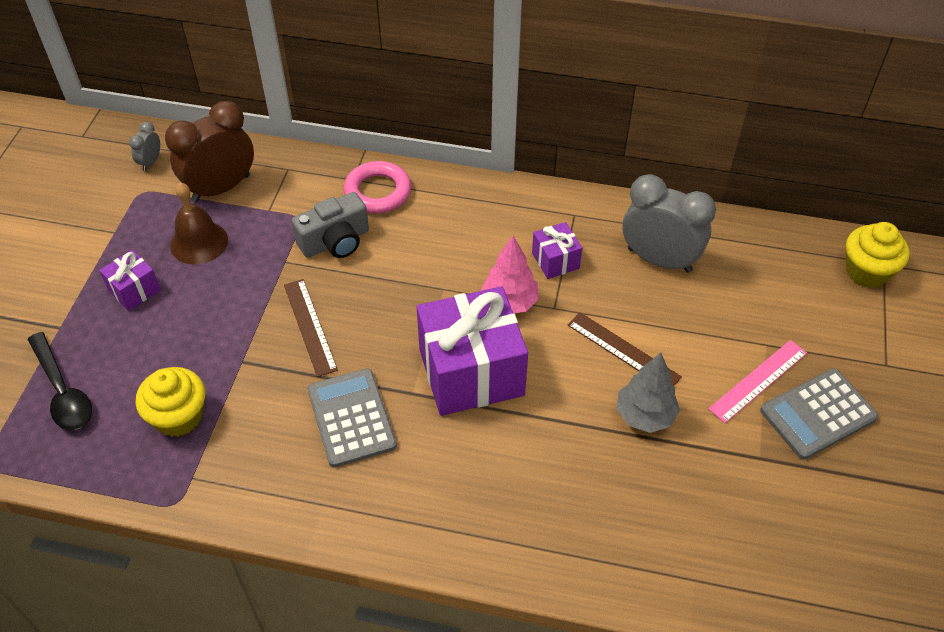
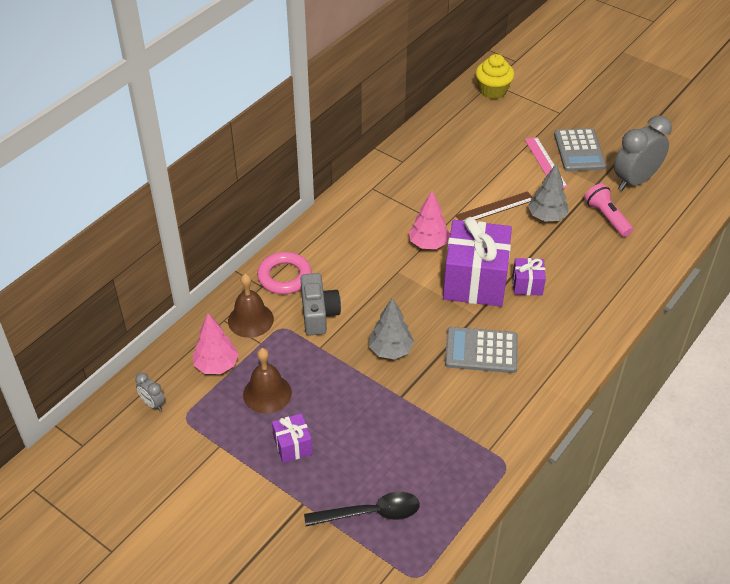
camera: 65 degrees left, 5 degrees down
(179, 417) = (432, 445): yellow cupcake -> none
(221, 188) = (216, 365): brown clock -> pink tree
(298, 189) = (250, 320): none -> brown bell
(309, 326) = (390, 350): brown ruler -> grey tree
(555, 260) = (406, 211): purple gift -> purple gift (527, 285)
(659, 260) = (434, 166): grey clock -> grey clock (635, 181)
(694, 492) = (607, 217): none -> pink flashlight

